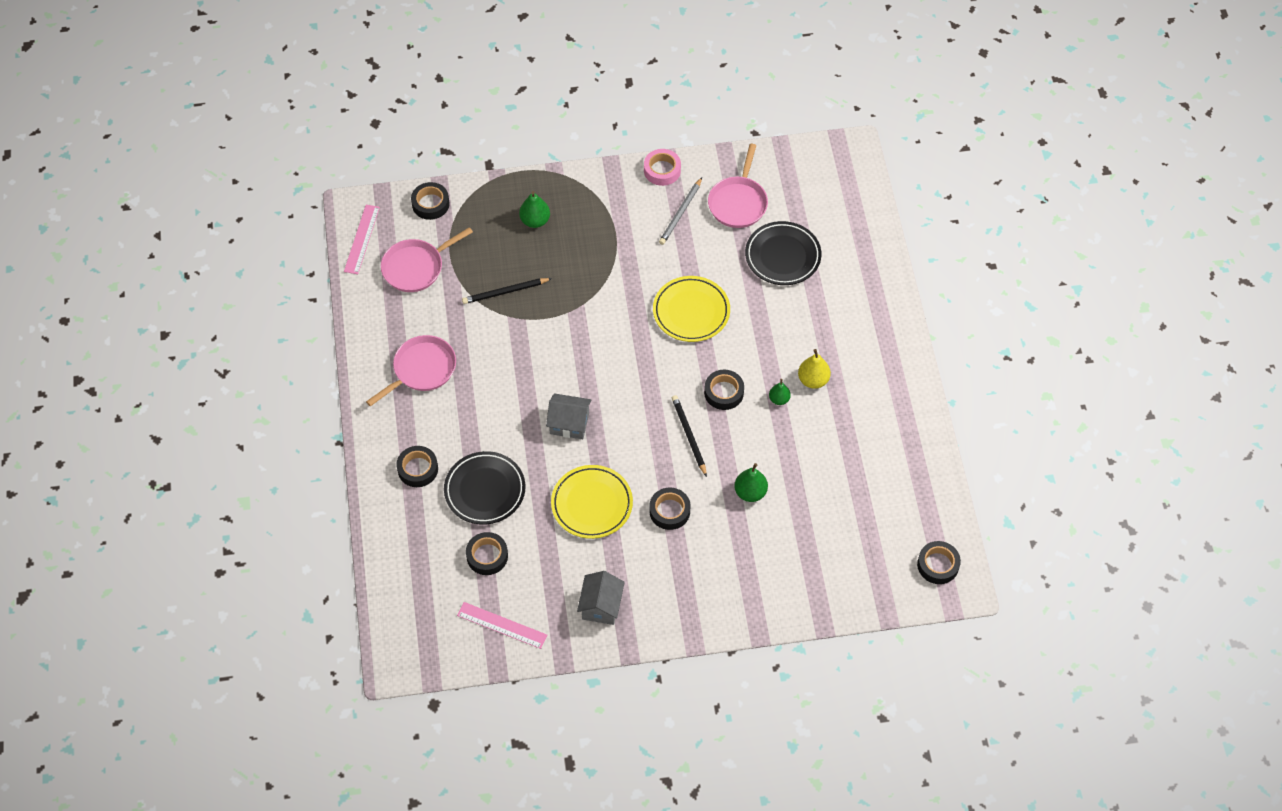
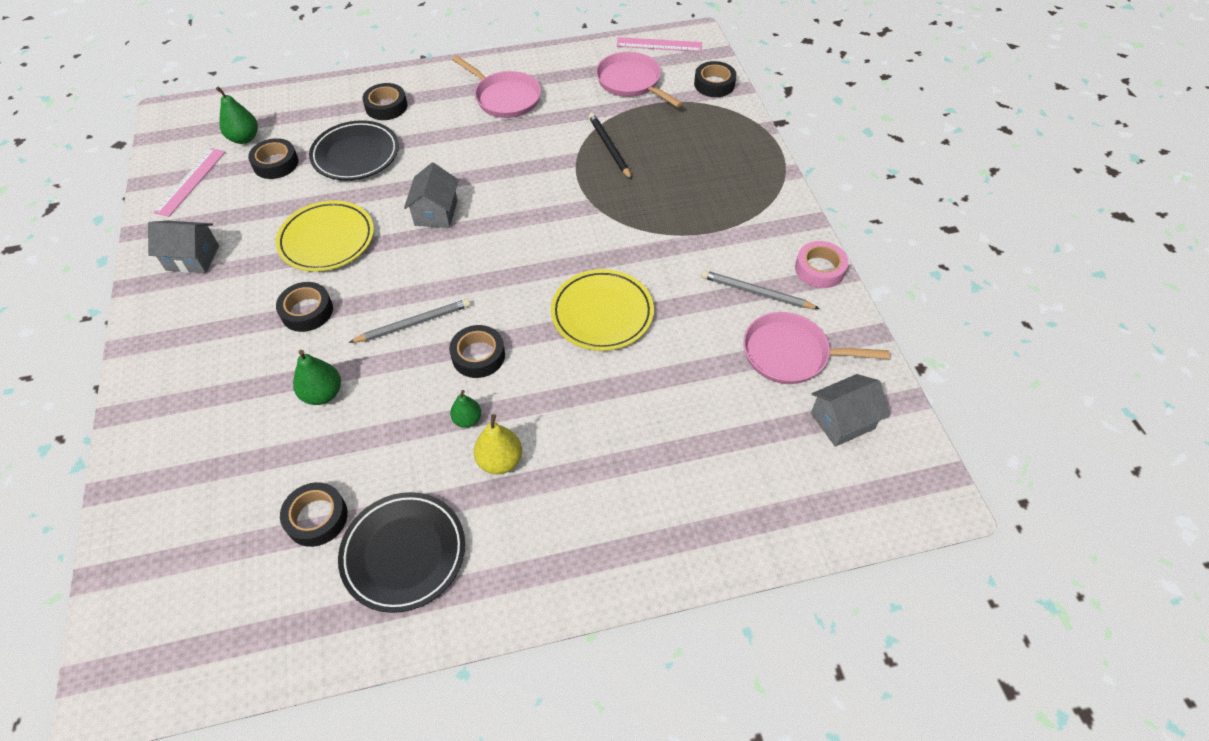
camera: 85 degrees right, 5 degrees down
(535, 220) = (711, 162): green pear -> green pear (244, 138)
(689, 435) = (414, 323): black pencil -> grey pencil
(782, 256) = (710, 412): black plate -> black plate (404, 553)
(794, 184) = (842, 421): none -> grey house
(938, 565) = (158, 653): black tape -> black tape (317, 518)

